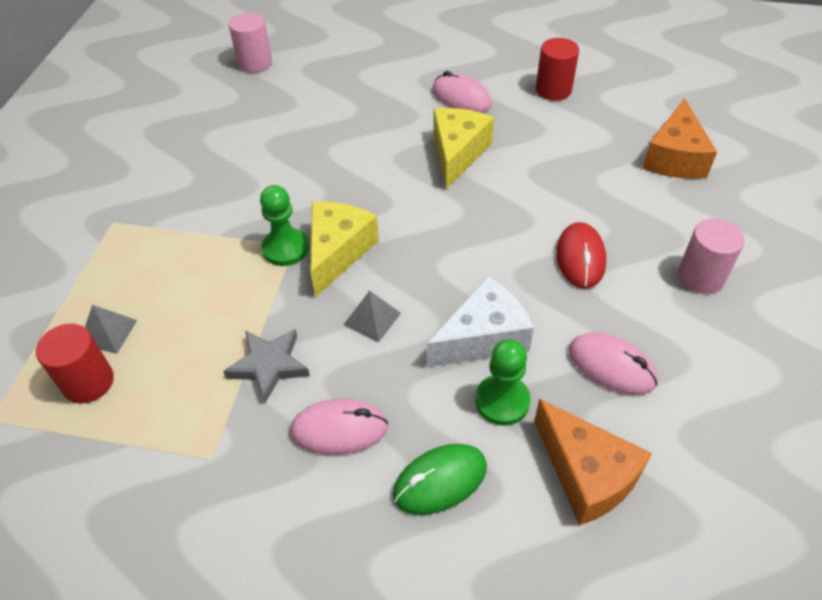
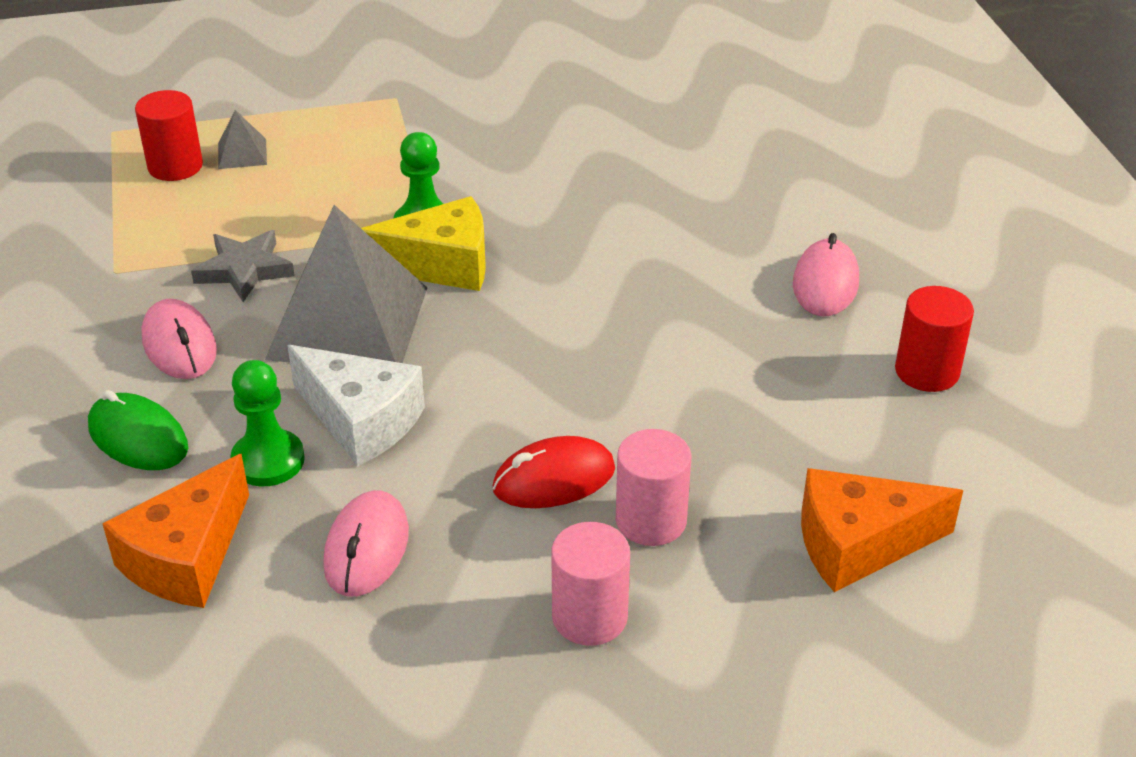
camera: 65 degrees right, 10 degrees down
(255, 63) = (749, 90): pink cylinder -> pink cylinder (651, 520)
(372, 319) = (347, 323): grey pyramid -> grey pyramid, size x2.44
(457, 153) = (696, 312): yellow cheese -> none

